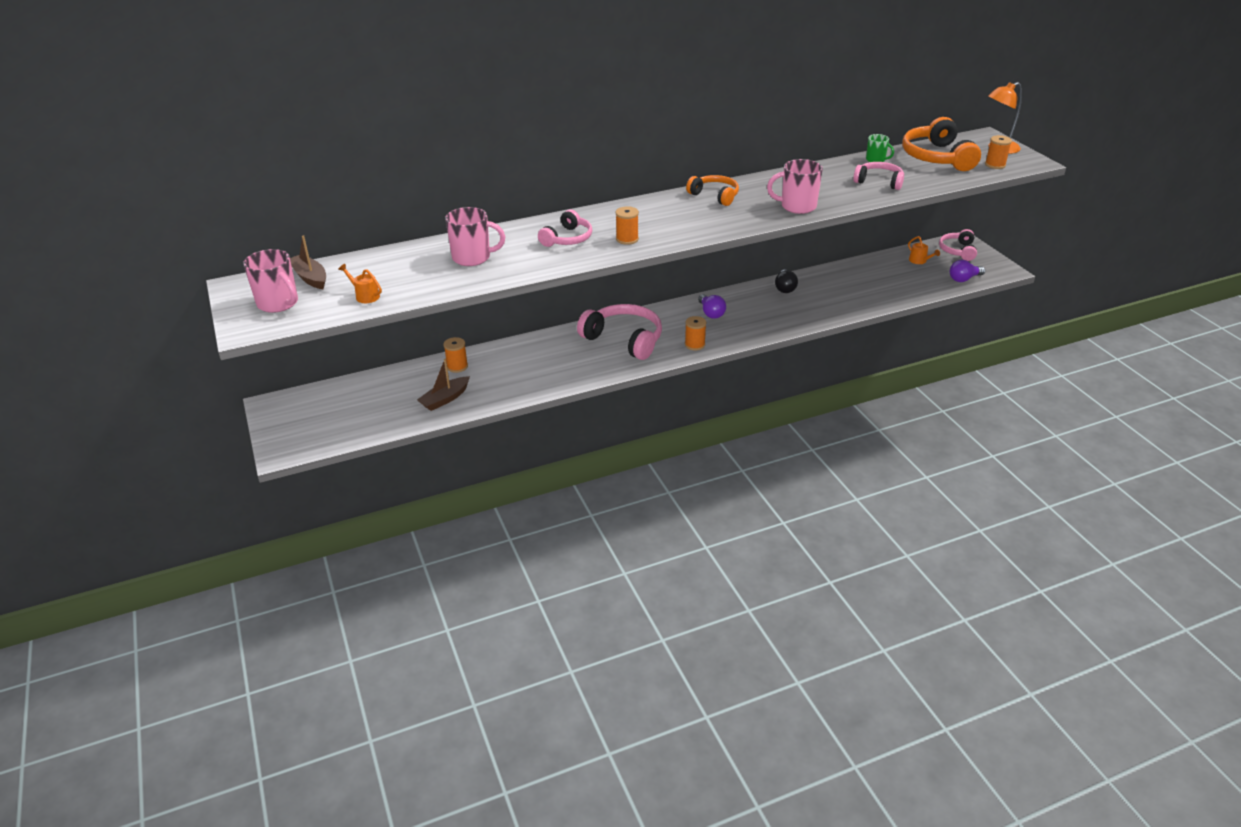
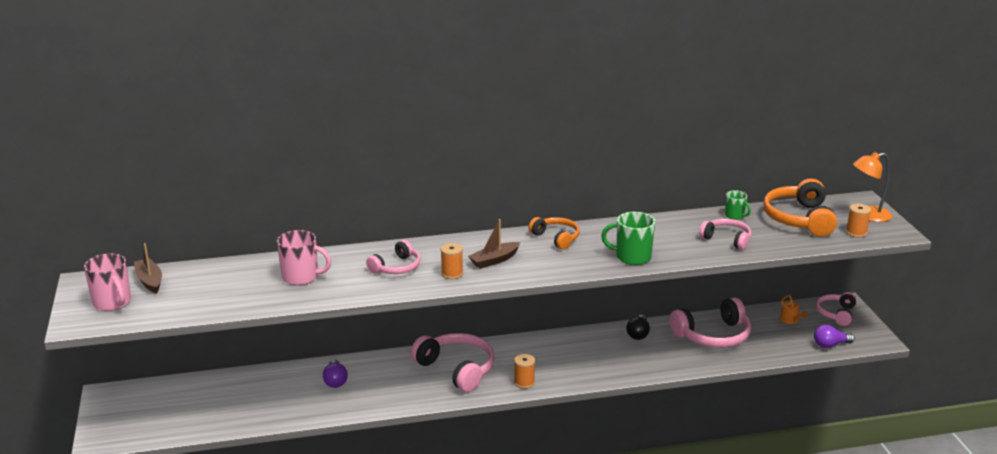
camera: 10 degrees right, 10 degrees down
(365, 296) = (190, 304): orange watering can -> none
(445, 399) = (264, 408): brown boat -> brown boat (494, 260)
(457, 366) = (288, 377): orange spool -> none
(711, 313) = (553, 352): purple light bulb -> purple light bulb (335, 381)
(797, 206) = (632, 257): pink mug -> green mug
(855, 282) = (713, 336): none -> pink headphones

